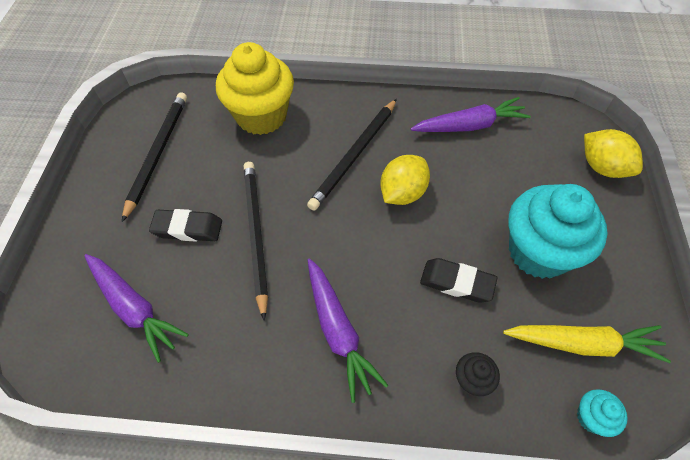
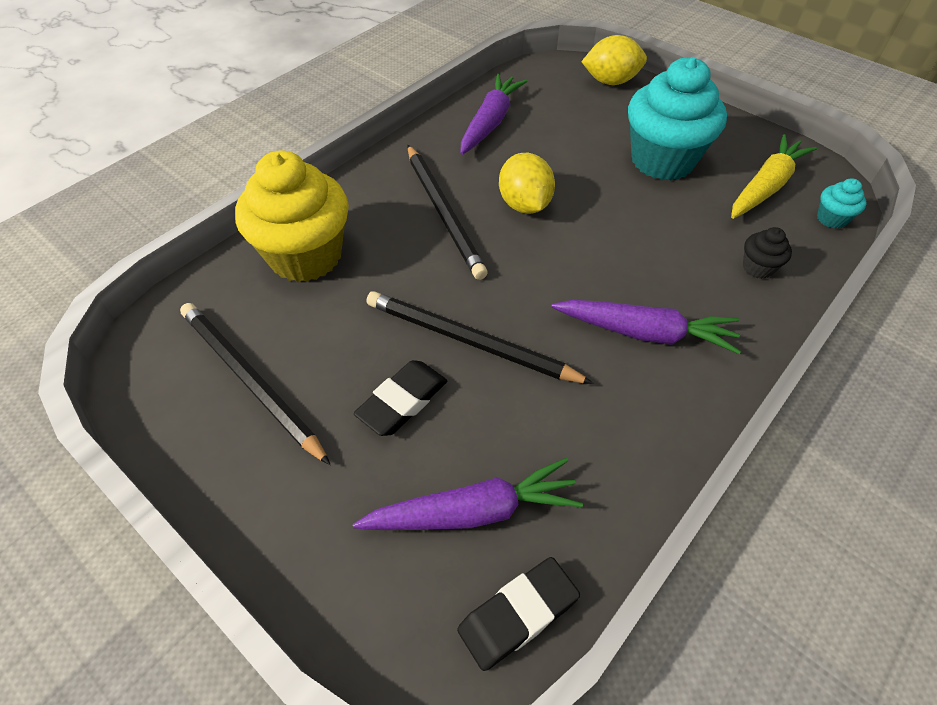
camera: 55 degrees left, 5 degrees down
(457, 283) = (654, 224): black eraser -> black eraser (518, 615)

